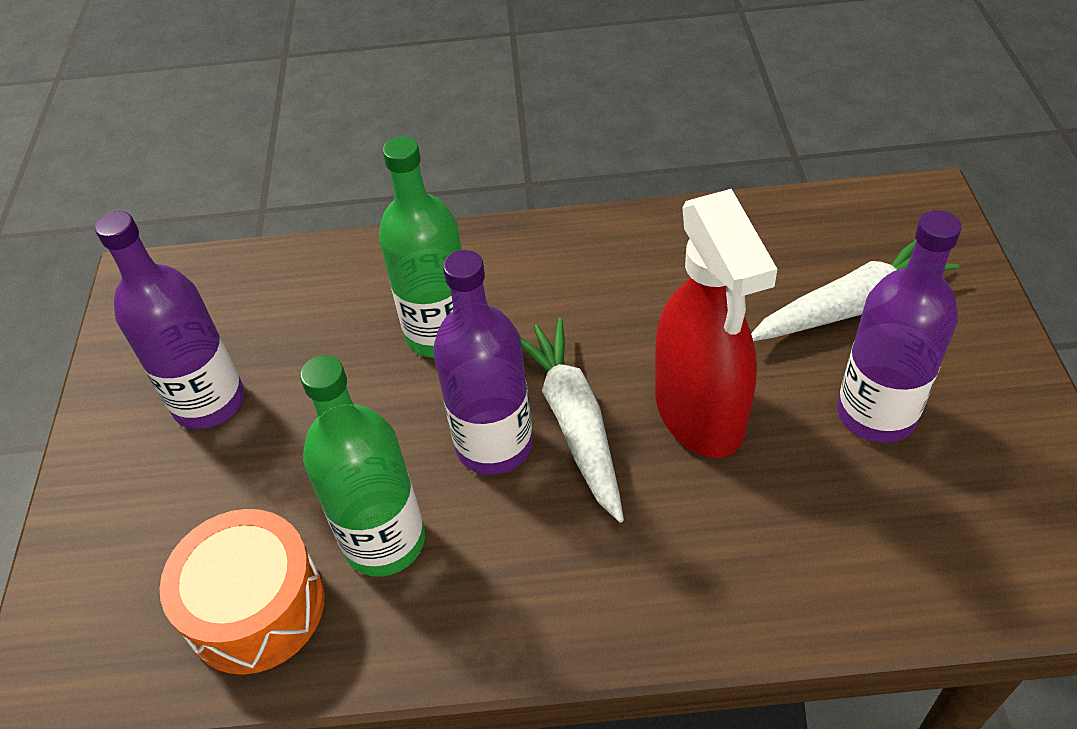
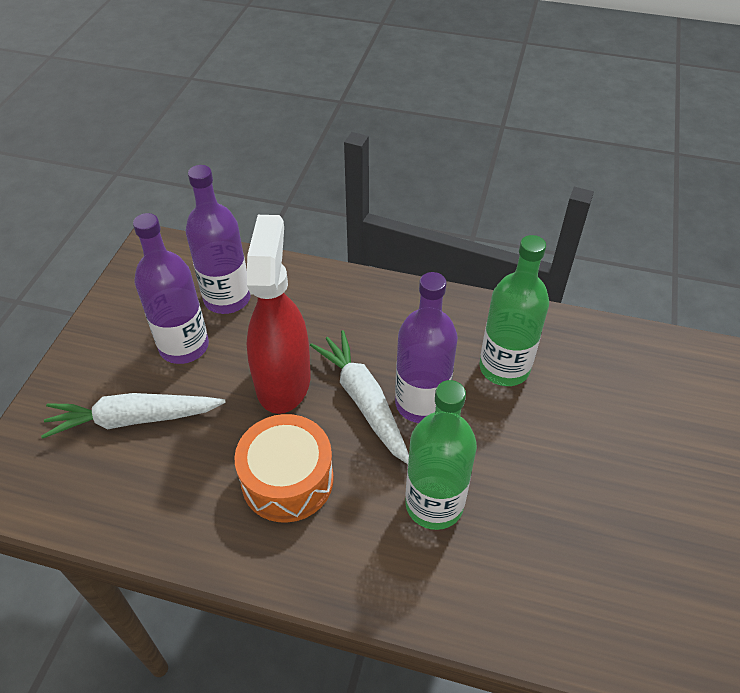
camera: 165 degrees left, 0 degrees up
(209, 402) = (626, 506): purple bottle -> purple bottle (227, 298)
(255, 607) = (584, 356): orange drum -> orange drum (287, 480)
(574, 422) = (364, 401): white carrot -> white carrot turned 150 degrees clockwise

